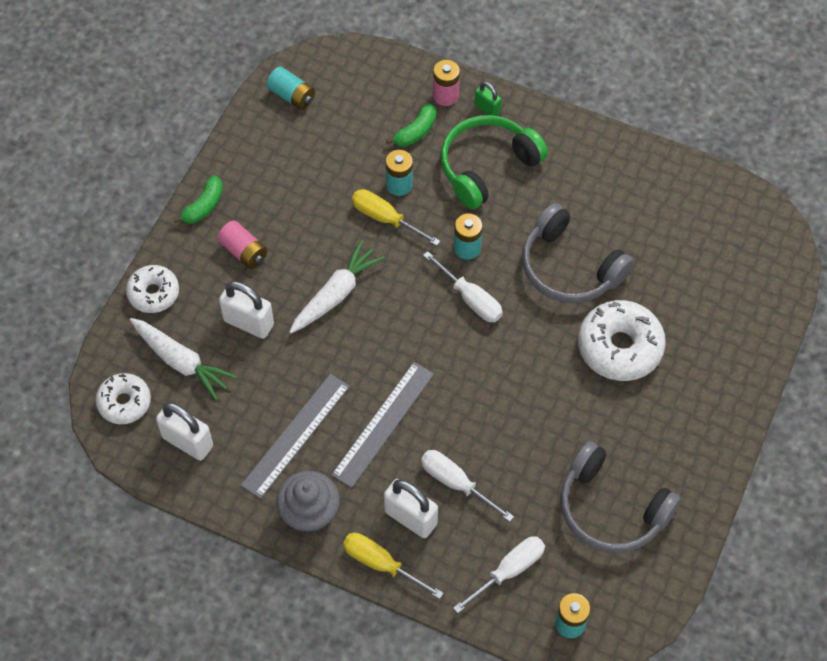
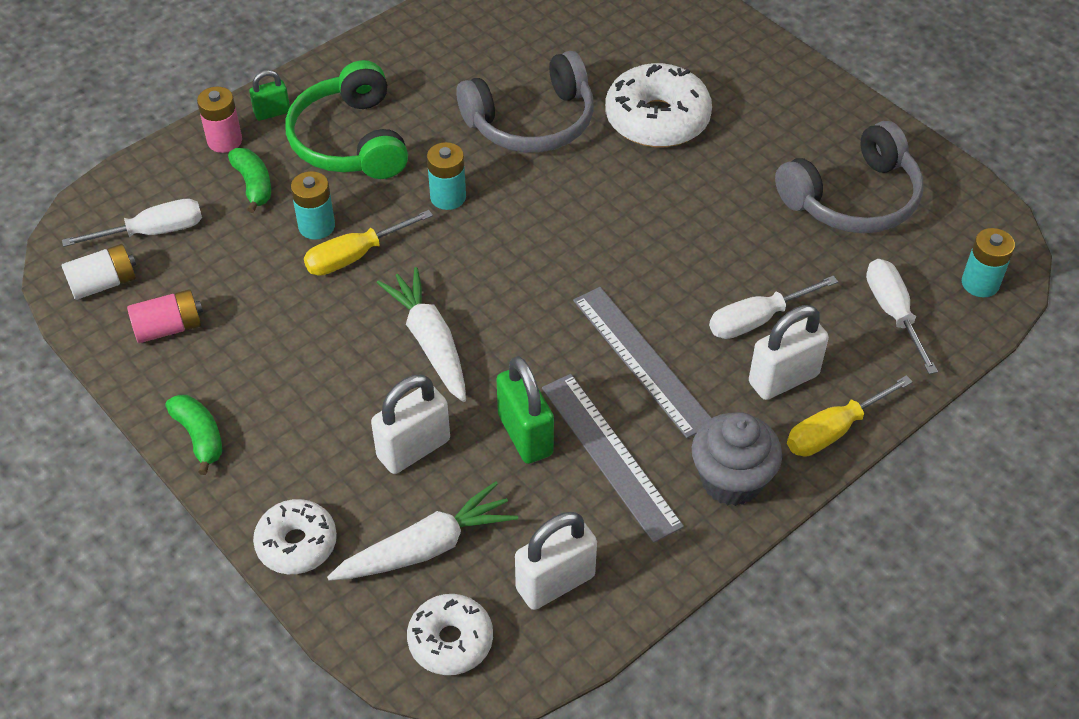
camera: 65 degrees left, 10 degrees down
(244, 251) = (302, 416): pink battery -> pink battery (169, 328)
(289, 380) = (525, 435): none -> green padlock
(292, 96) = (104, 283): turquoise battery -> white battery
(470, 298) = (518, 219): white screwdriver -> white screwdriver (152, 232)

